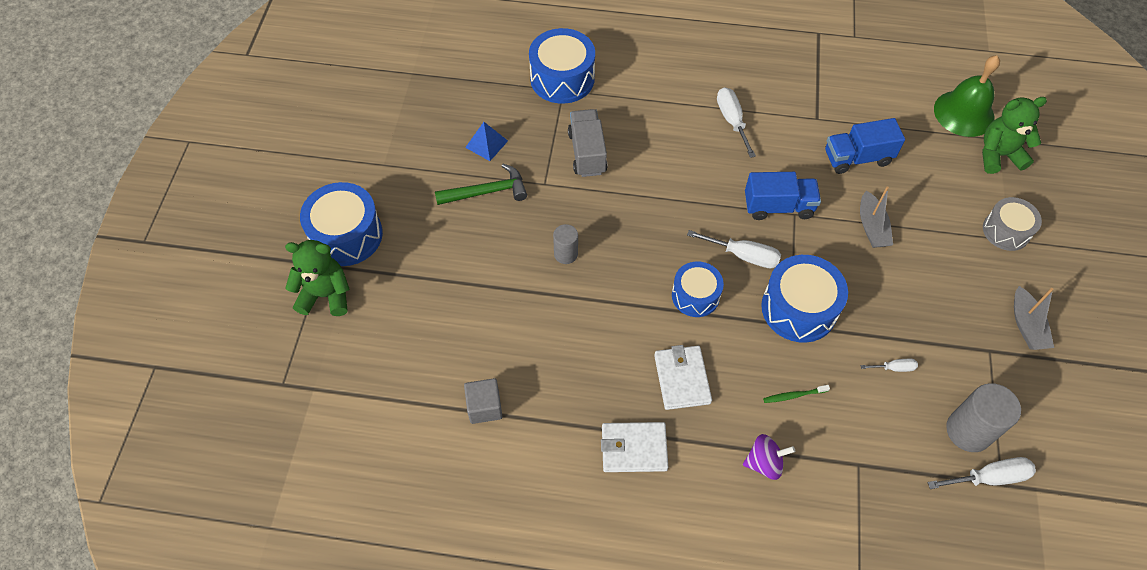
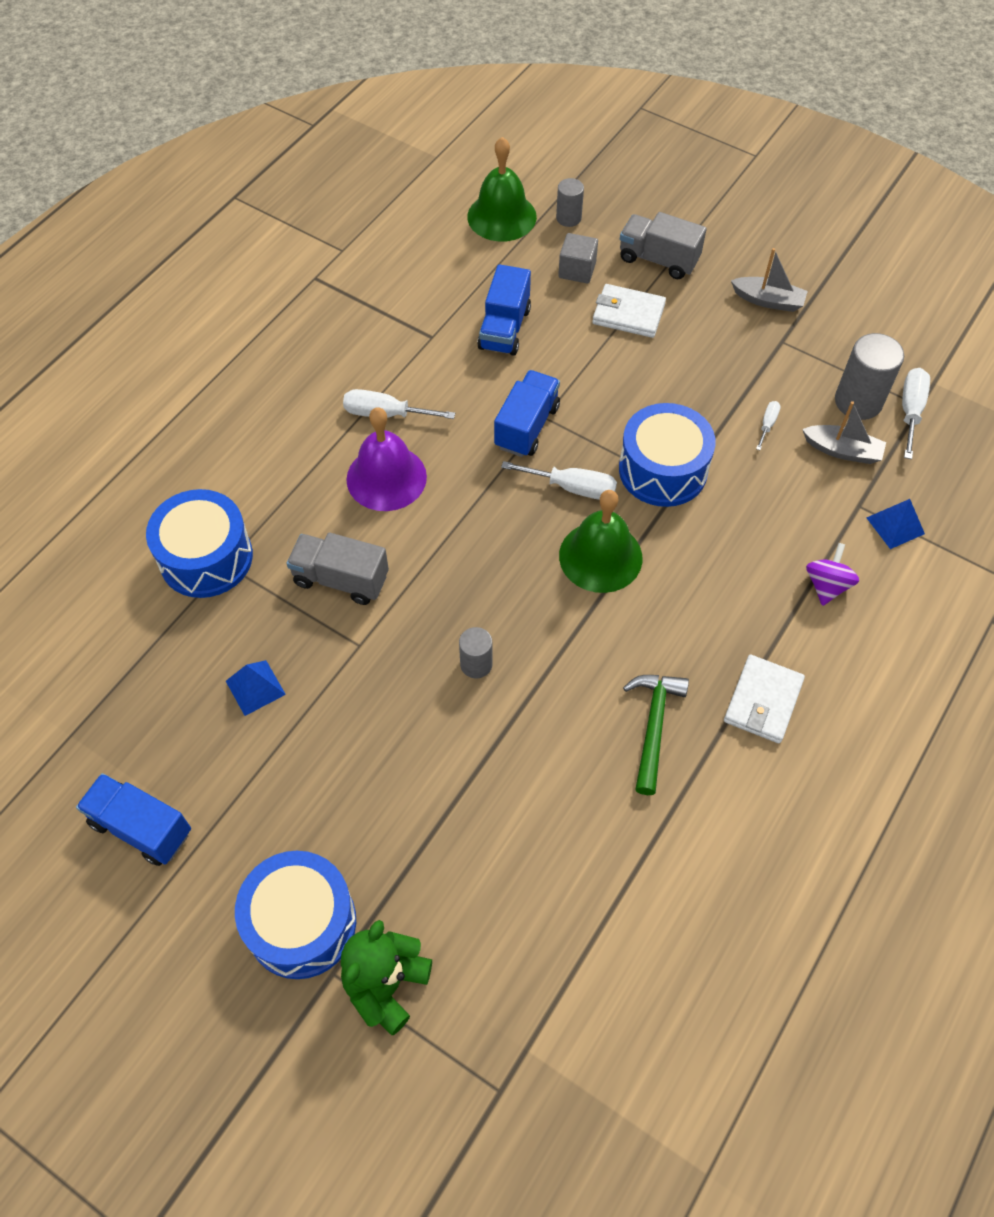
camera: 65 degrees left, 0 degrees up
(371, 132) = (141, 827): none -> blue truck
(484, 407) = (645, 840): grey cube -> grey cube (577, 270)
(487, 192) = (333, 716): green hammer -> green hammer (653, 726)
(680, 143) = (386, 478): none -> purple bell
(682, 379) = (698, 616): white wallet -> white wallet (628, 314)
(695, 296) = (600, 556): blue drum -> green bell
(743, 256) = (572, 488): white screwdriver -> white screwdriver turned 60 degrees clockwise
(794, 395) = (762, 523): green toothbrush -> none
(857, 500) = (895, 525): none -> blue pyramid
(871, 227) = (597, 360): grey boat -> grey boat (842, 451)
(998, 155) = (568, 218): green teddy bear -> grey cylinder
(1006, 231) = (658, 259): grey drum -> grey truck

